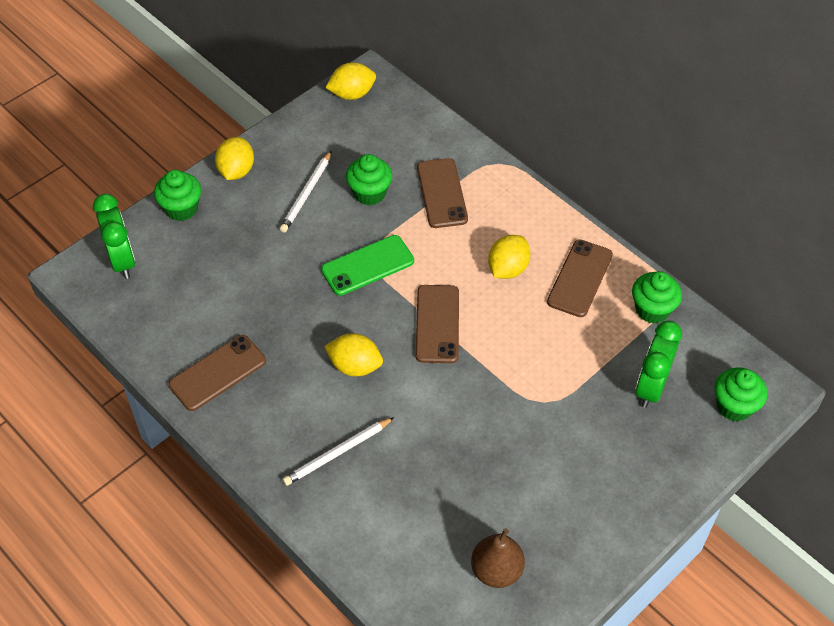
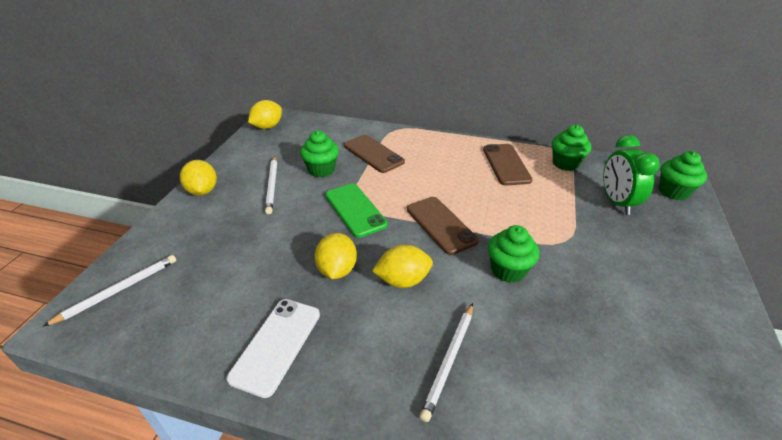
camera: 30 degrees left, 15 degrees down
(122, 260) = (118, 290): green clock -> white pencil
(181, 209) = (164, 230): green cupcake -> green cupcake (508, 270)
(217, 373) = (276, 345): brown phone -> white phone
(367, 265) = (355, 210): green phone -> green phone turned 60 degrees counterclockwise
(496, 570) = (684, 391): brown pear -> none
(507, 269) = (456, 176): yellow lemon -> yellow lemon (337, 270)

